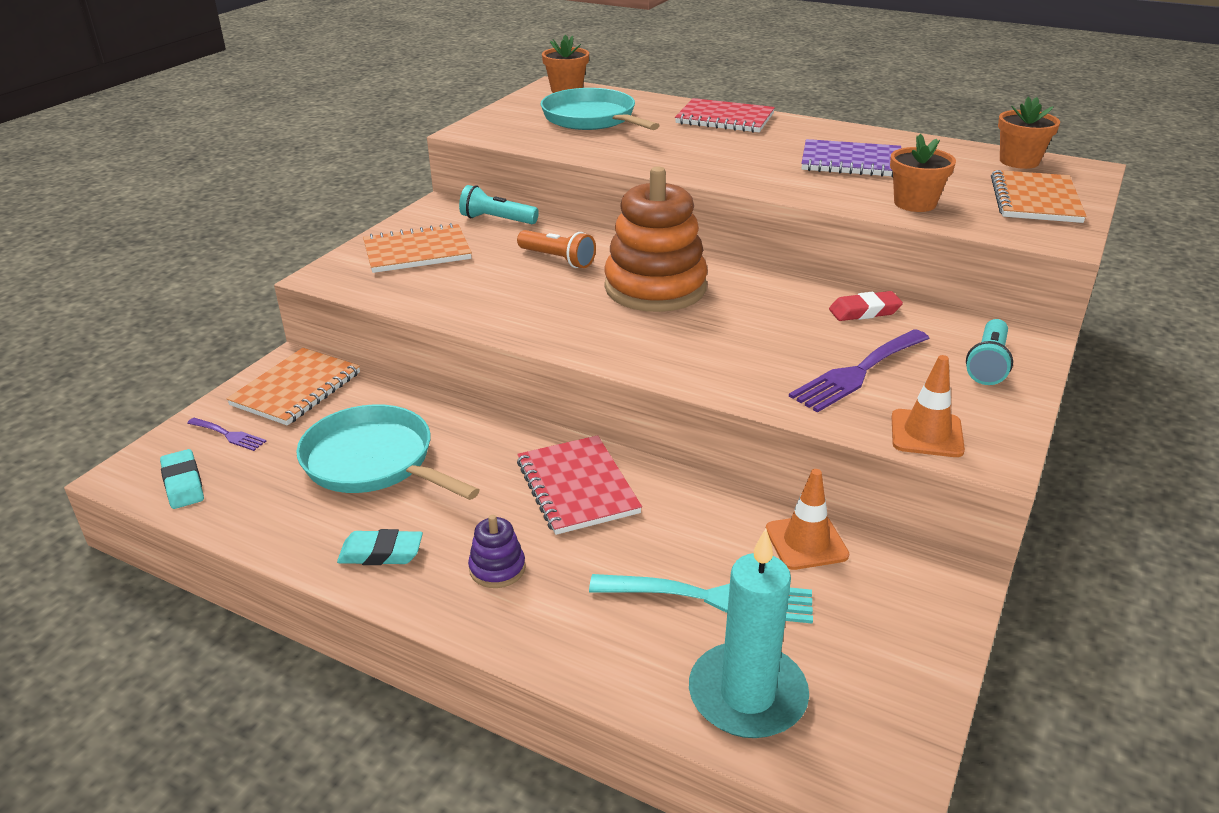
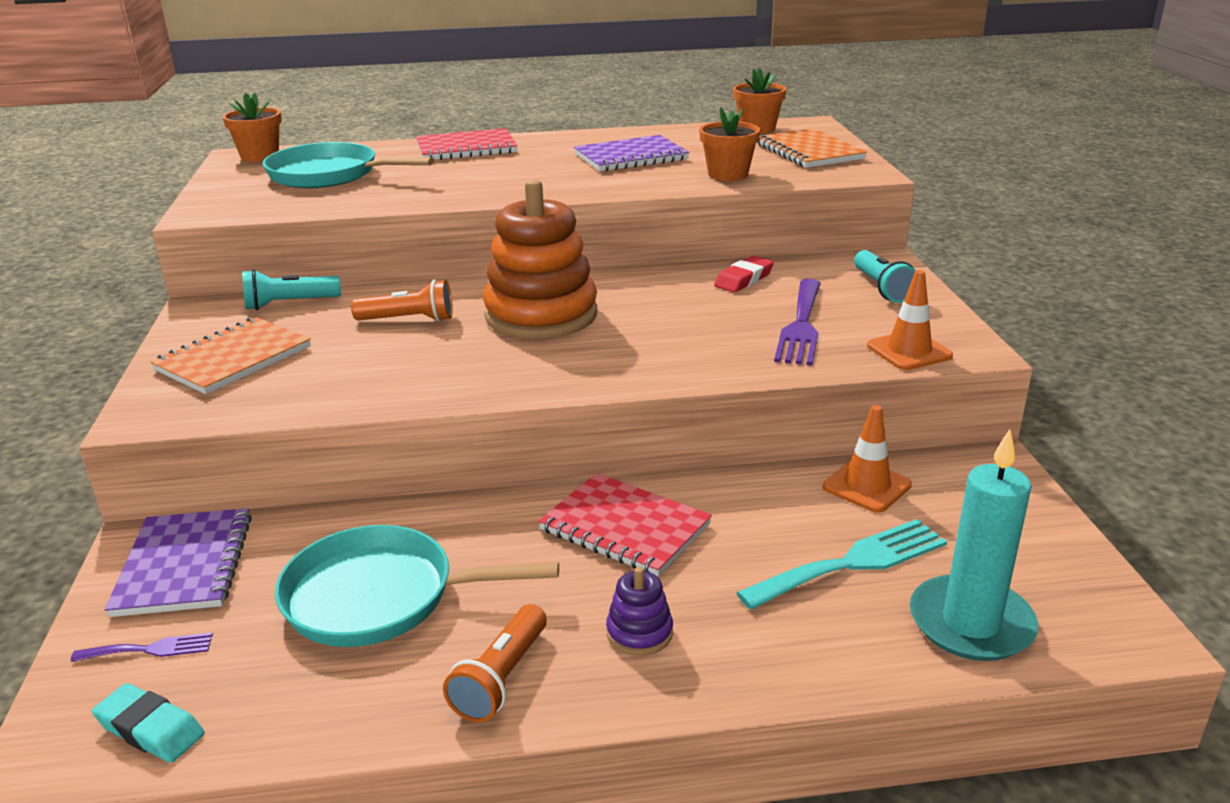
camera: 35 degrees left, 5 degrees down
(296, 389) = (184, 565): orange notebook -> purple notebook
(381, 553) = (501, 679): turquoise eraser -> orange flashlight

